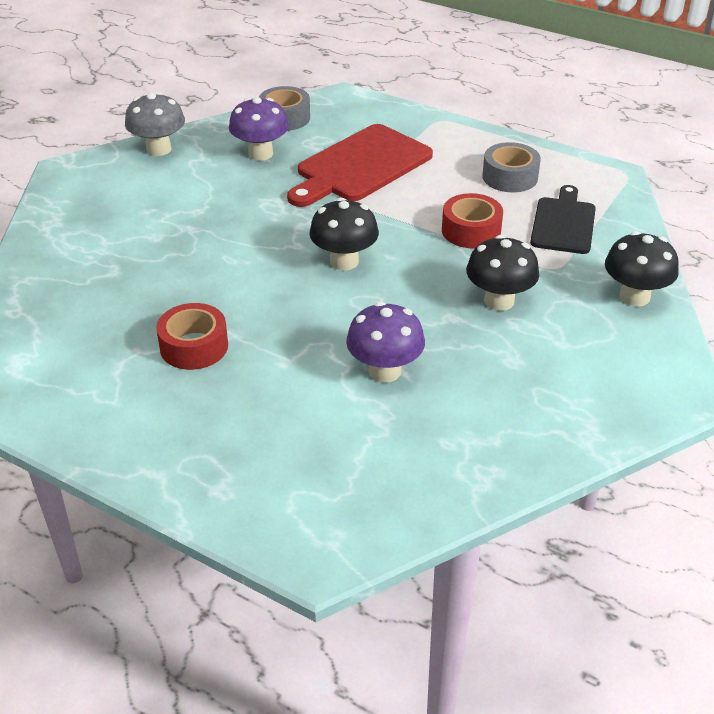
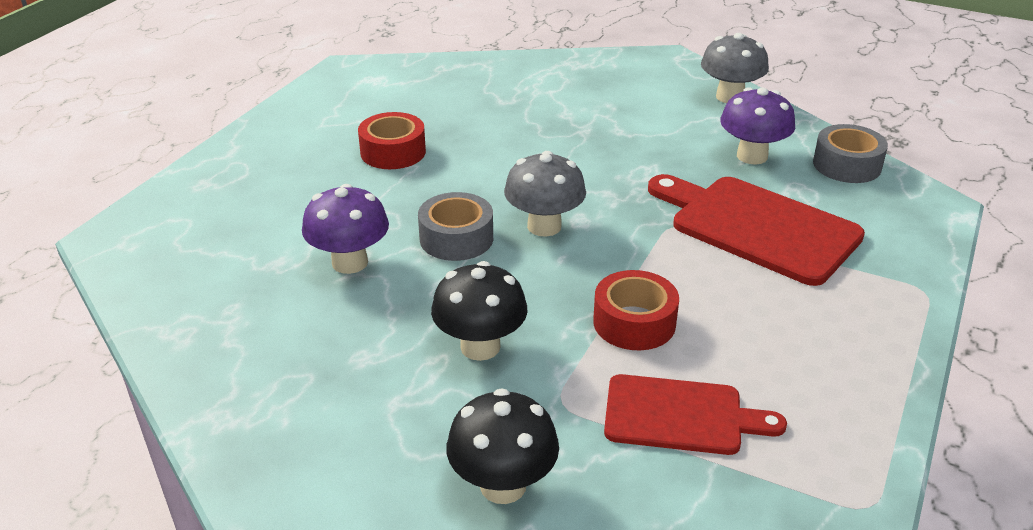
camera: 85 degrees right, 5 degrees down
(344, 261) = (544, 226): black mushroom -> grey mushroom
(510, 177) = (791, 361): grey tape -> grey tape (456, 238)
(564, 223) = (681, 416): black cutting board -> red cutting board

